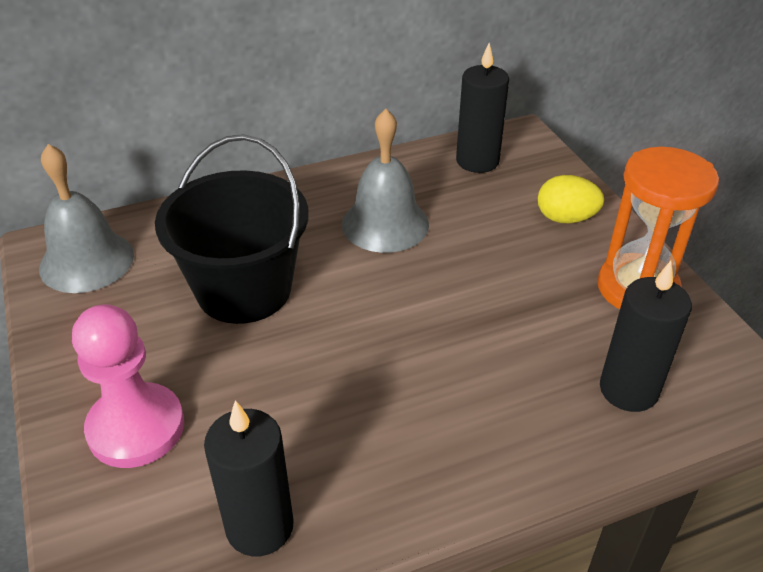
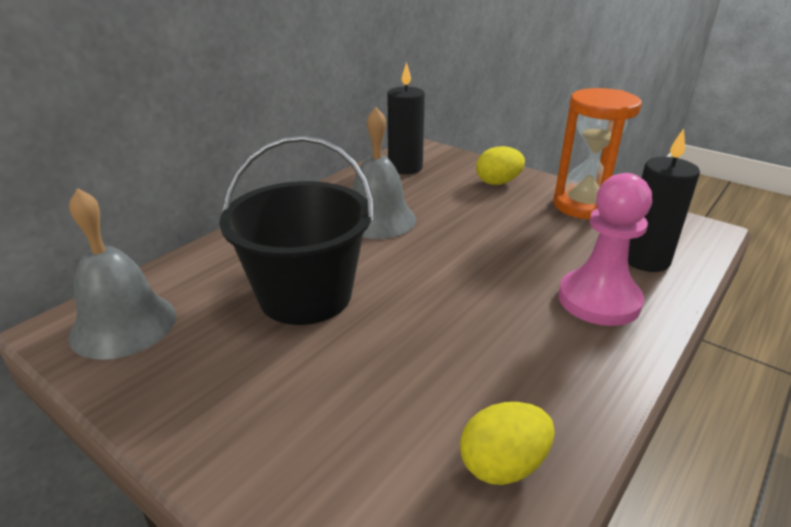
camera: 30 degrees left, 10 degrees down
(136, 428) = (305, 439): pink pawn -> pink pawn (599, 300)
(259, 527) = (503, 465): black candle -> yellow egg

